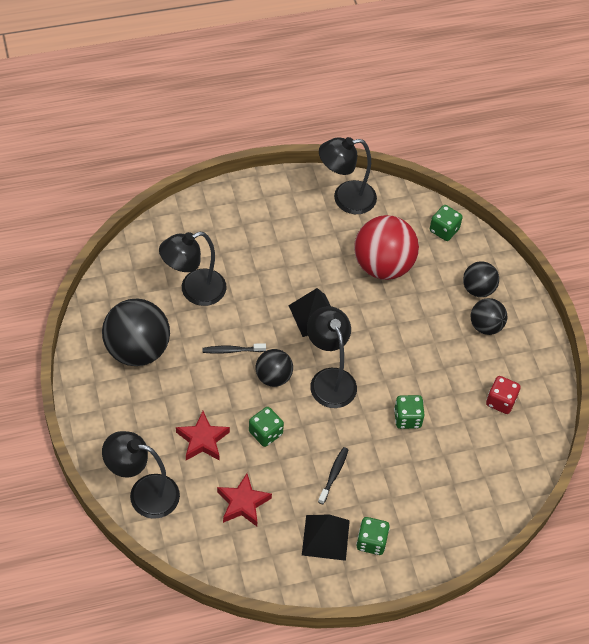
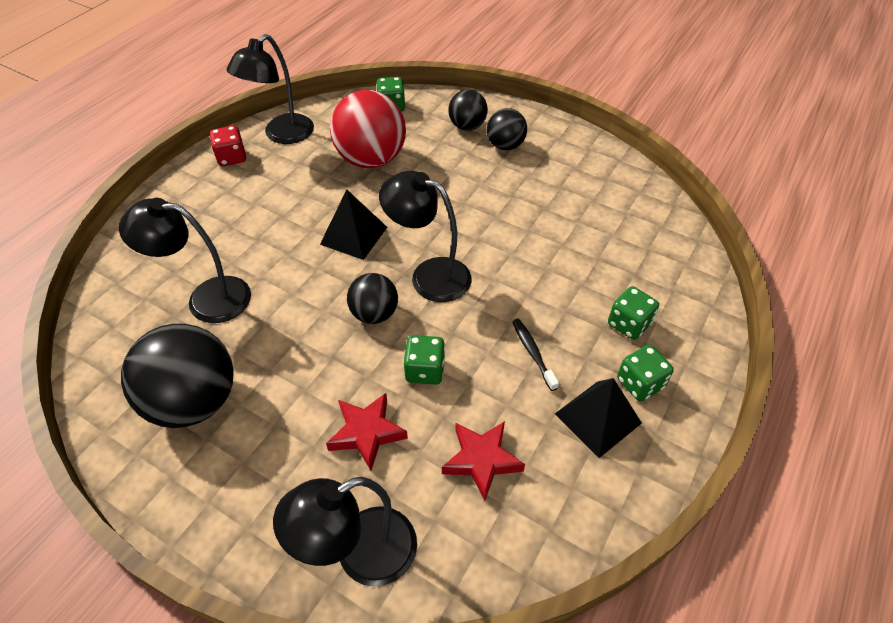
camera: 40 degrees left, 5 degrees down
(194, 291) = (206, 298): black lamp -> black lamp turned 75 degrees clockwise
(232, 350) = (305, 322): black toothbrush -> none
(407, 418) = (534, 254): green dice -> green dice (629, 324)
(500, 401) = (585, 187): red dice -> red dice (231, 157)

